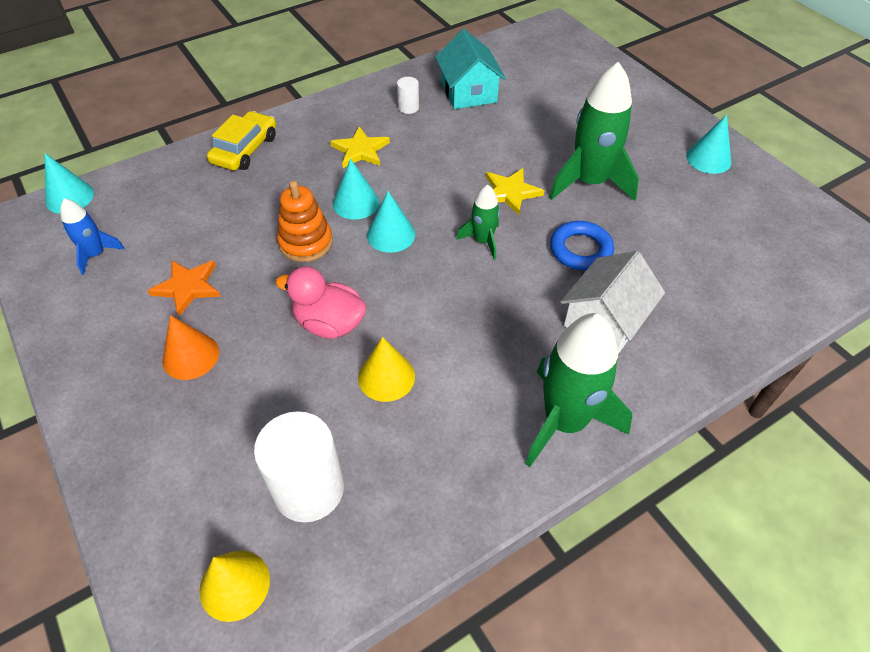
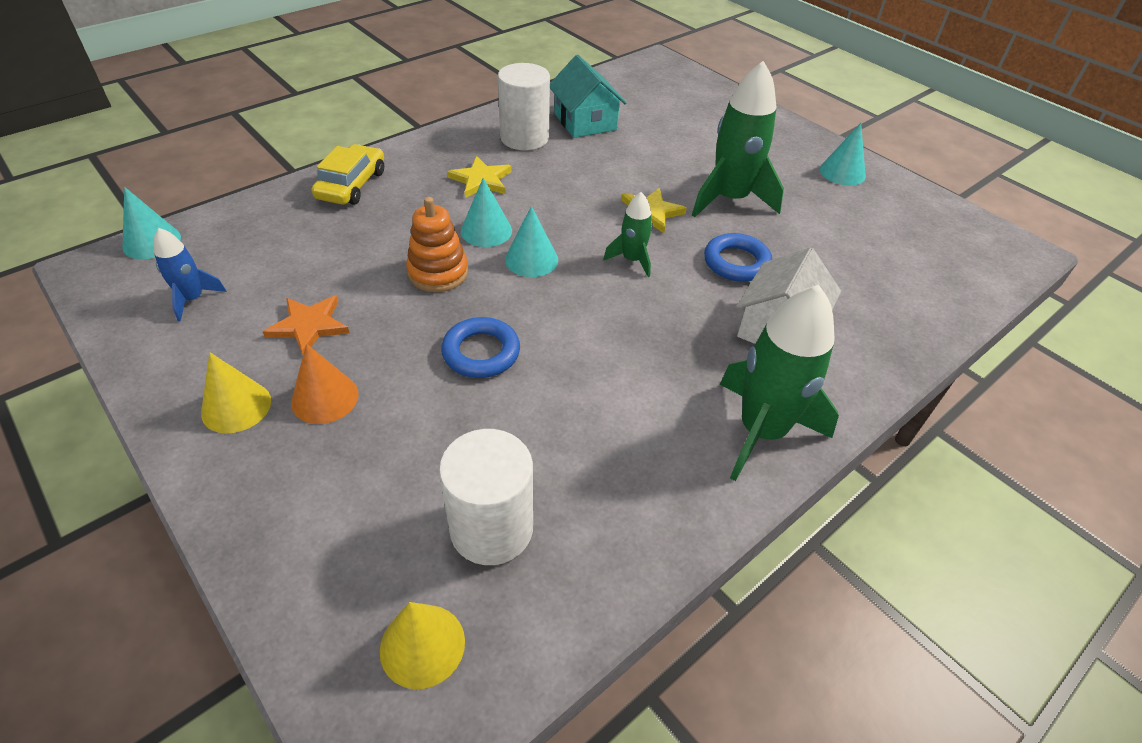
camera: 10 degrees left, 5 degrees down
(329, 324) = (481, 352): pink duck -> blue ring
(386, 377) = (556, 402): yellow cone -> yellow cone (236, 406)
(408, 107) = (524, 138): white cylinder -> white cylinder, size x2.15

